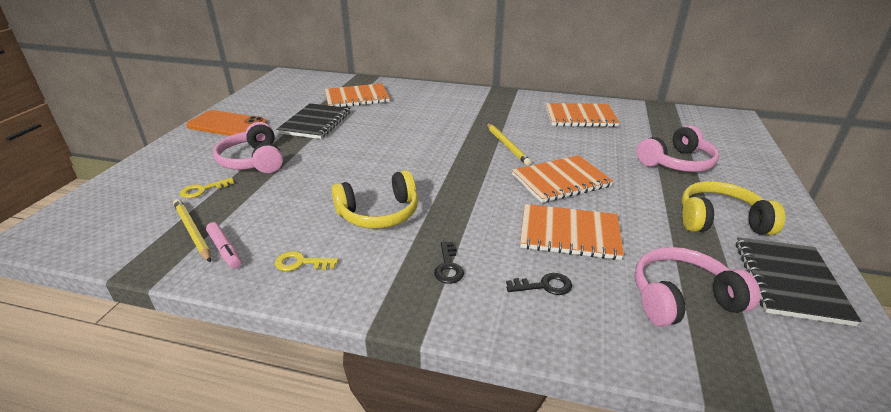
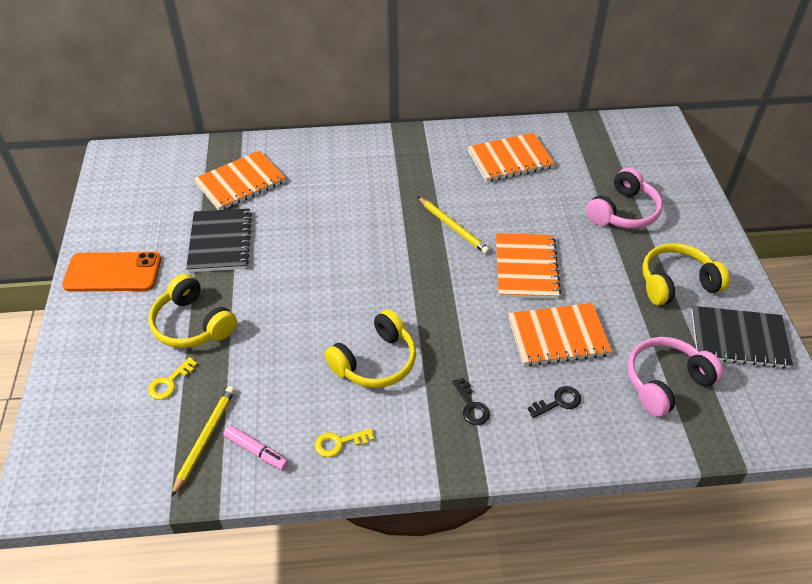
camera: 20 degrees left, 15 degrees up
(192, 231) = (205, 439): yellow pencil -> yellow pencil turned 75 degrees clockwise
(253, 161) = (192, 324): pink headphones -> yellow headphones
(561, 181) = (526, 267): orange notebook -> orange notebook turned 45 degrees counterclockwise
(789, 281) = (738, 339): black notebook -> black notebook turned 75 degrees counterclockwise

